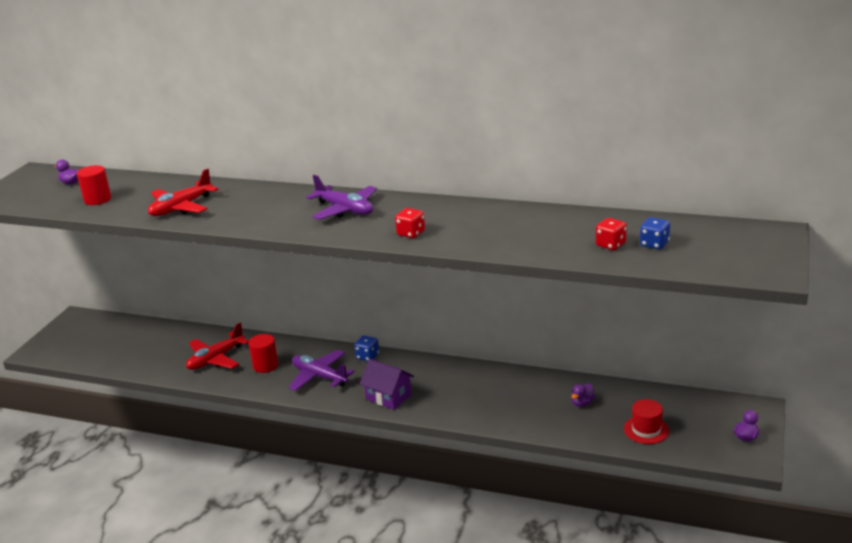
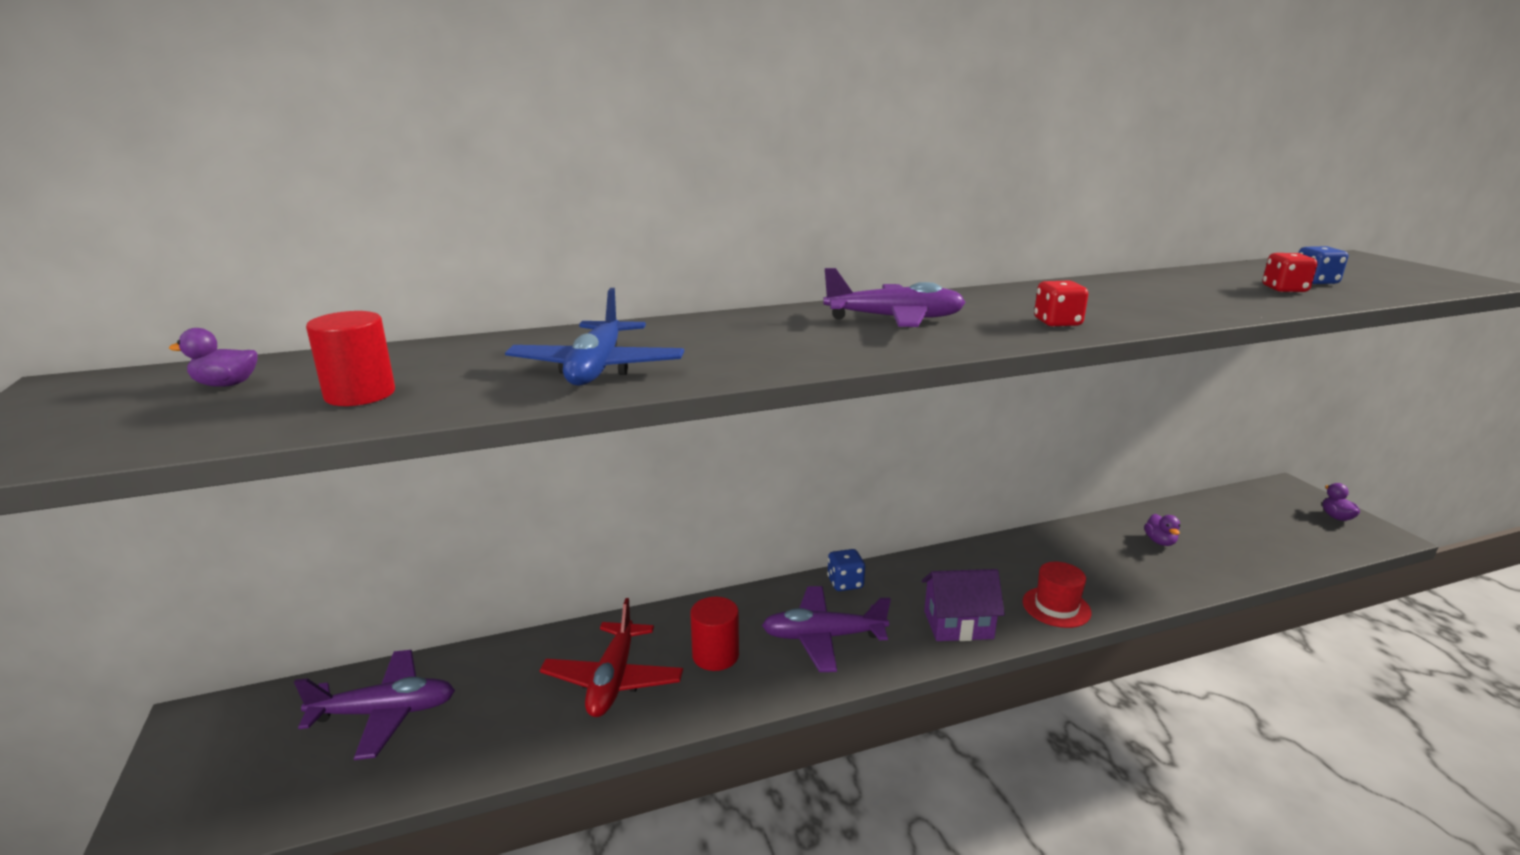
camera: 40 degrees left, 5 degrees down
(130, 338) = (385, 713): none -> purple plane
(181, 207) = (597, 368): red plane -> blue plane
(646, 430) = (1260, 544): red hat -> red hat (1056, 607)

